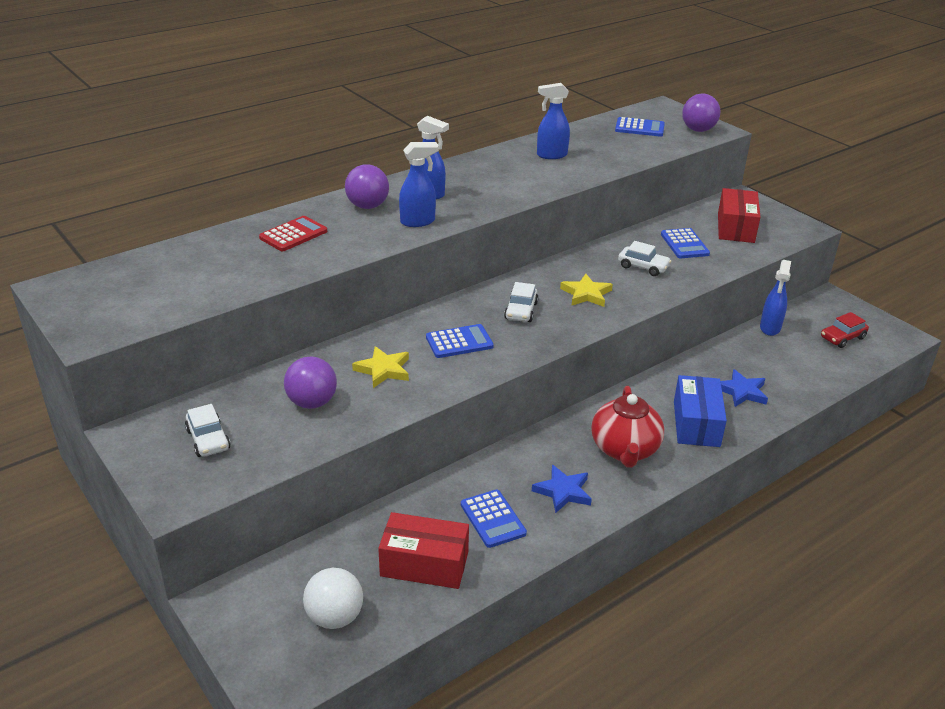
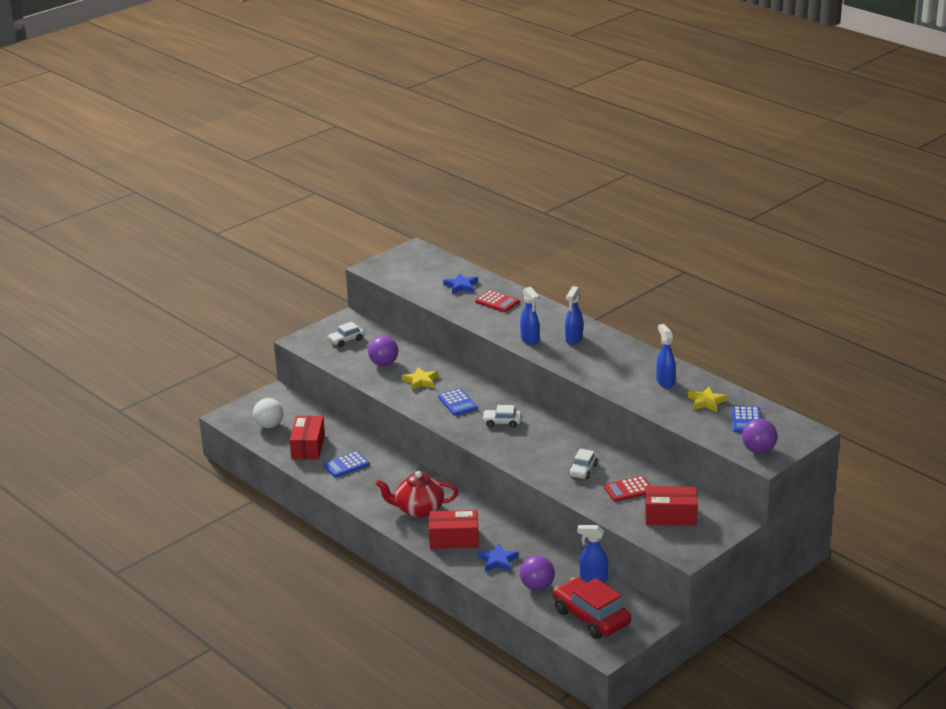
camera: 85 degrees right, 5 degrees down
(367, 206) = (545, 320): purple ball -> purple ball (537, 586)
(563, 491) = (374, 488): blue star -> blue star (461, 286)
(586, 294) = (533, 447): yellow star -> yellow star (706, 402)
(684, 244) = (628, 489): blue calculator -> red calculator
(696, 423) = (454, 539): blue box -> red box
(842, 338) = (591, 617): red car -> red car, size x1.94

